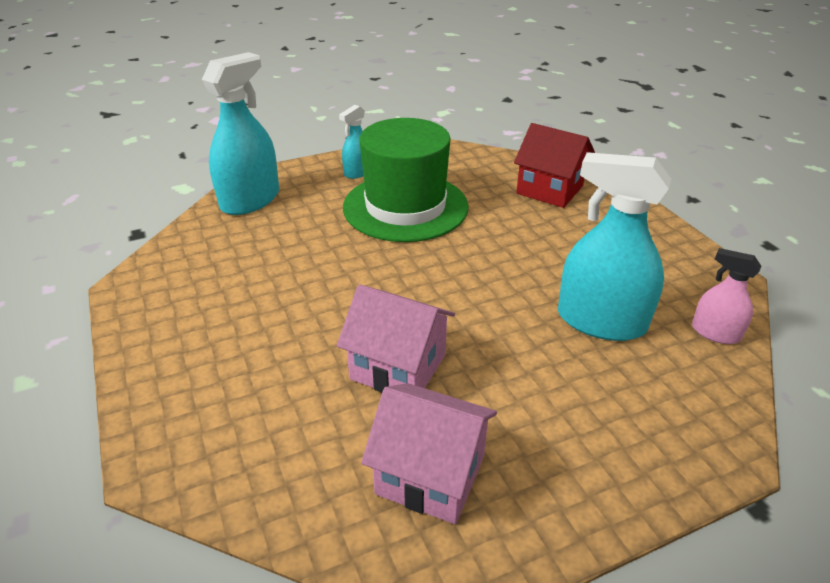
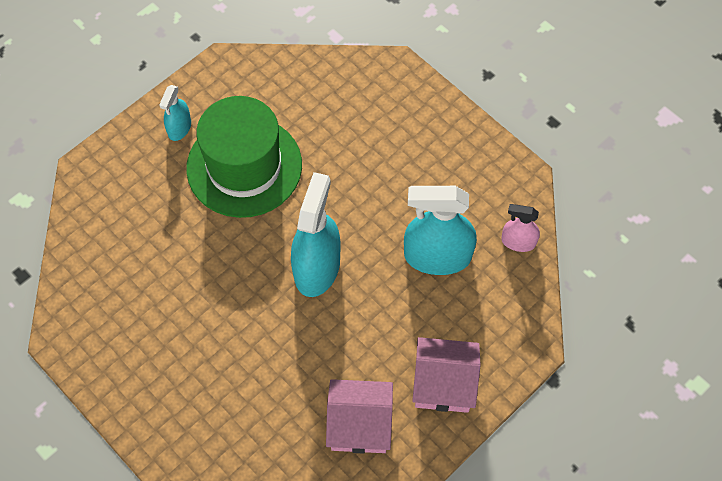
camera: 20 degrees left, 25 degrees up
(250, 200) = (99, 200): turquoise spray bottle -> turquoise spray bottle (317, 267)
(398, 367) = (308, 348): pink house -> pink house (443, 384)
(549, 189) = (363, 102): red house -> none

